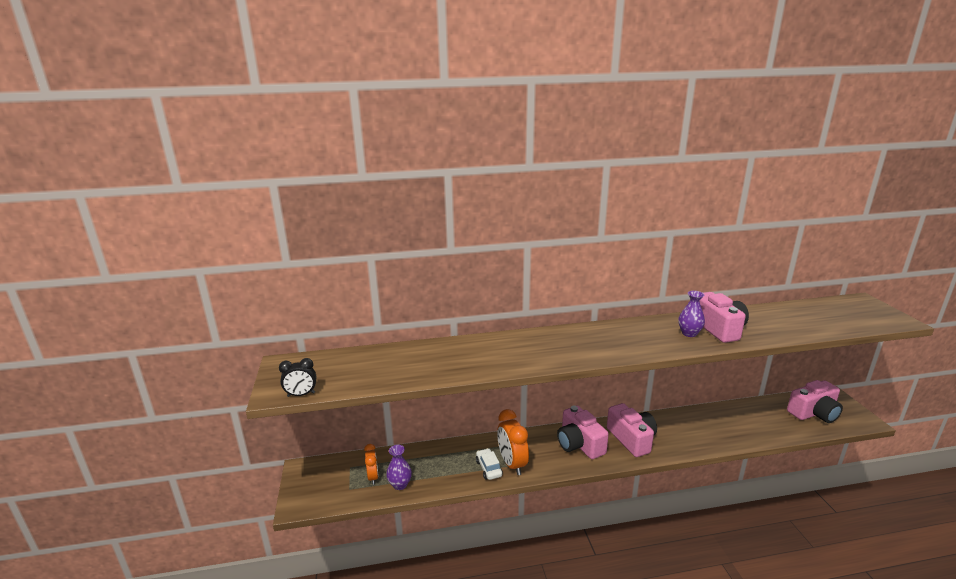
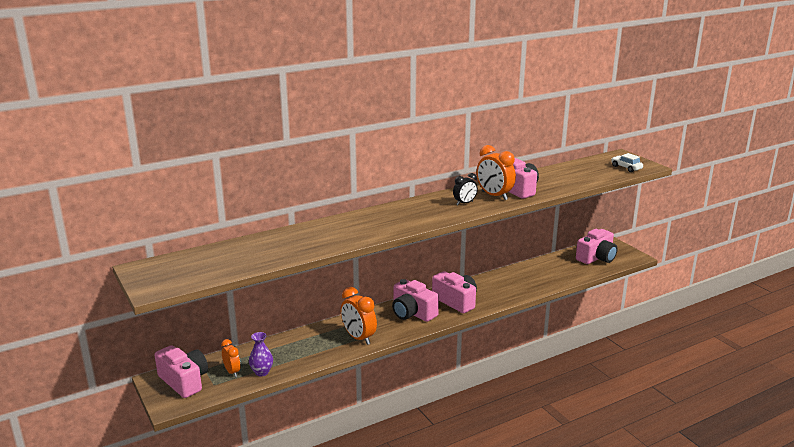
camera: 20 degrees left, 0 degrees up
(301, 394) = (178, 287): black clock -> black clock (464, 203)
(325, 477) = (184, 381): none -> pink camera
(488, 468) = (339, 345): white car -> white car (626, 168)
(689, 333) = (494, 196): purple vase -> orange clock

